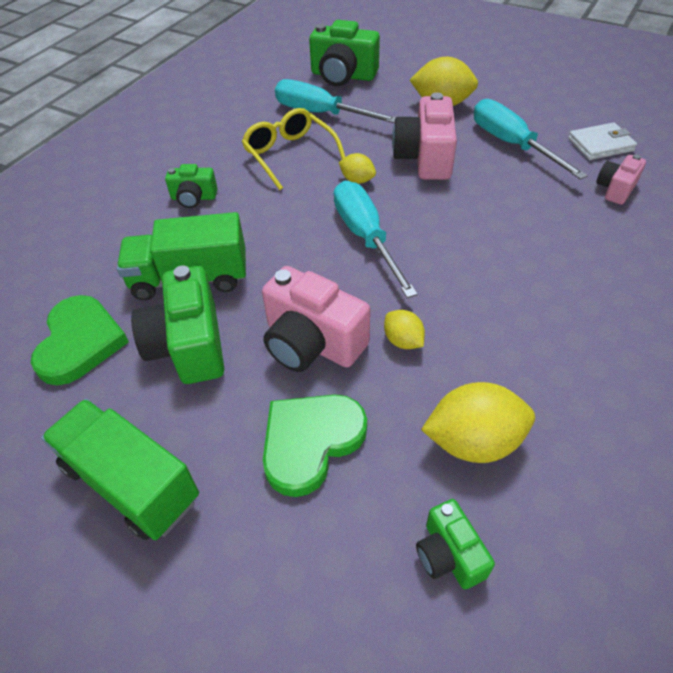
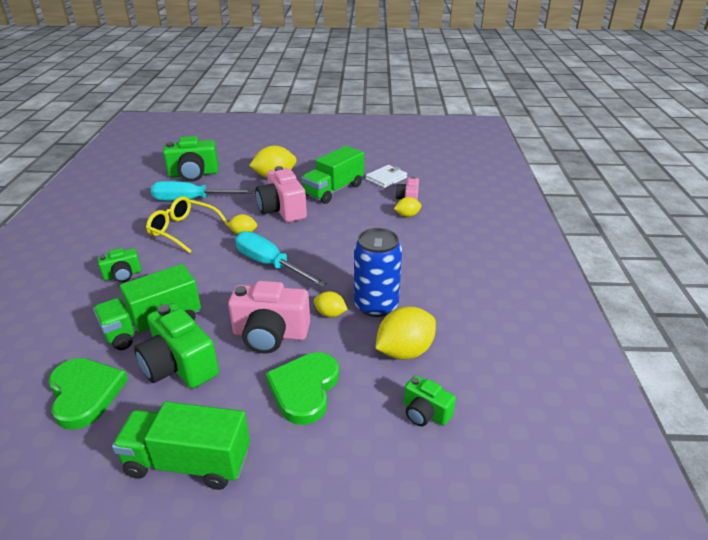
camera: 30 degrees left, 15 degrees down
(472, 351) = (376, 305): none -> blue can
(512, 145) = (334, 190): turquoise screwdriver -> green truck
(599, 216) = (407, 215): none -> yellow lemon

